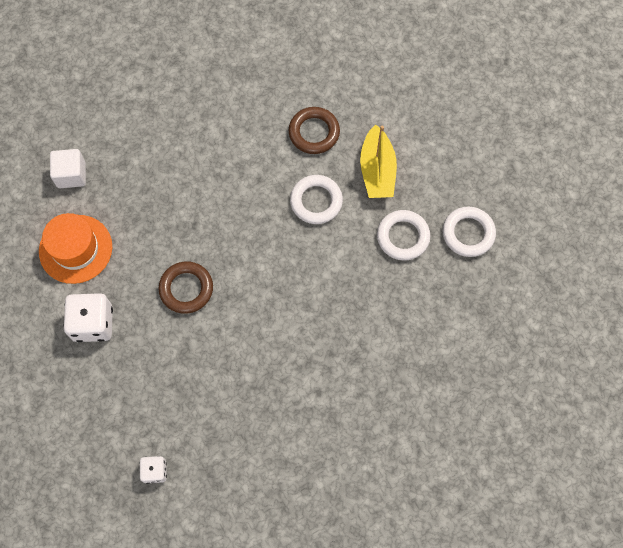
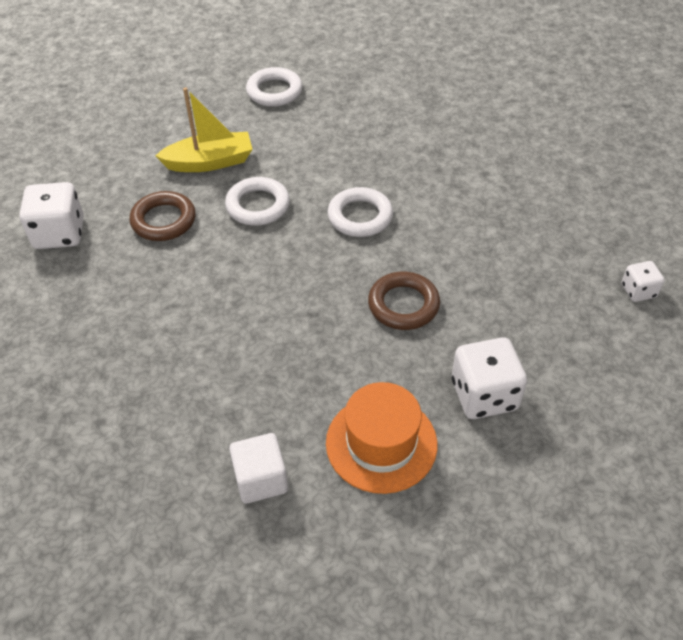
camera: 100 degrees left, 20 degrees down
(315, 62) = (59, 233): none -> white dice
(403, 237) = (288, 134): white ring -> white ring (360, 216)

